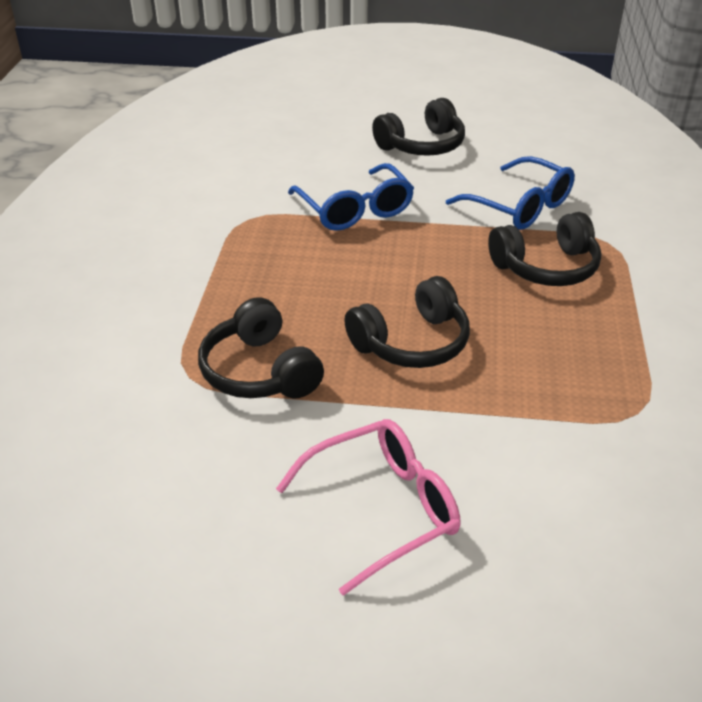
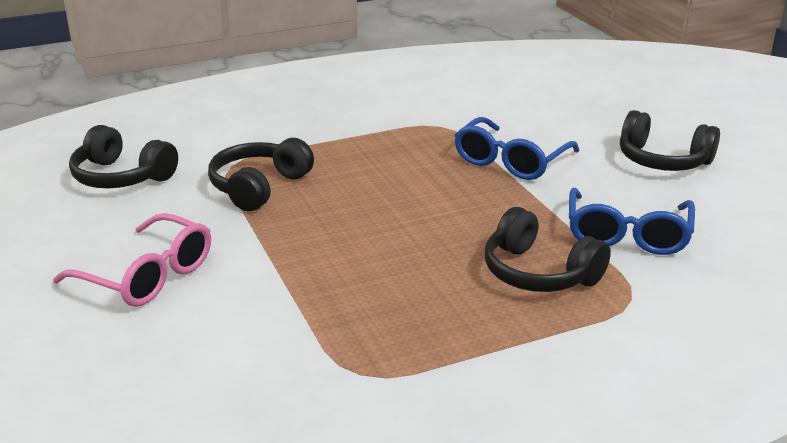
camera: 60 degrees right, 10 degrees down
(412, 342) = (351, 236): black headphones -> black headphones (121, 177)

